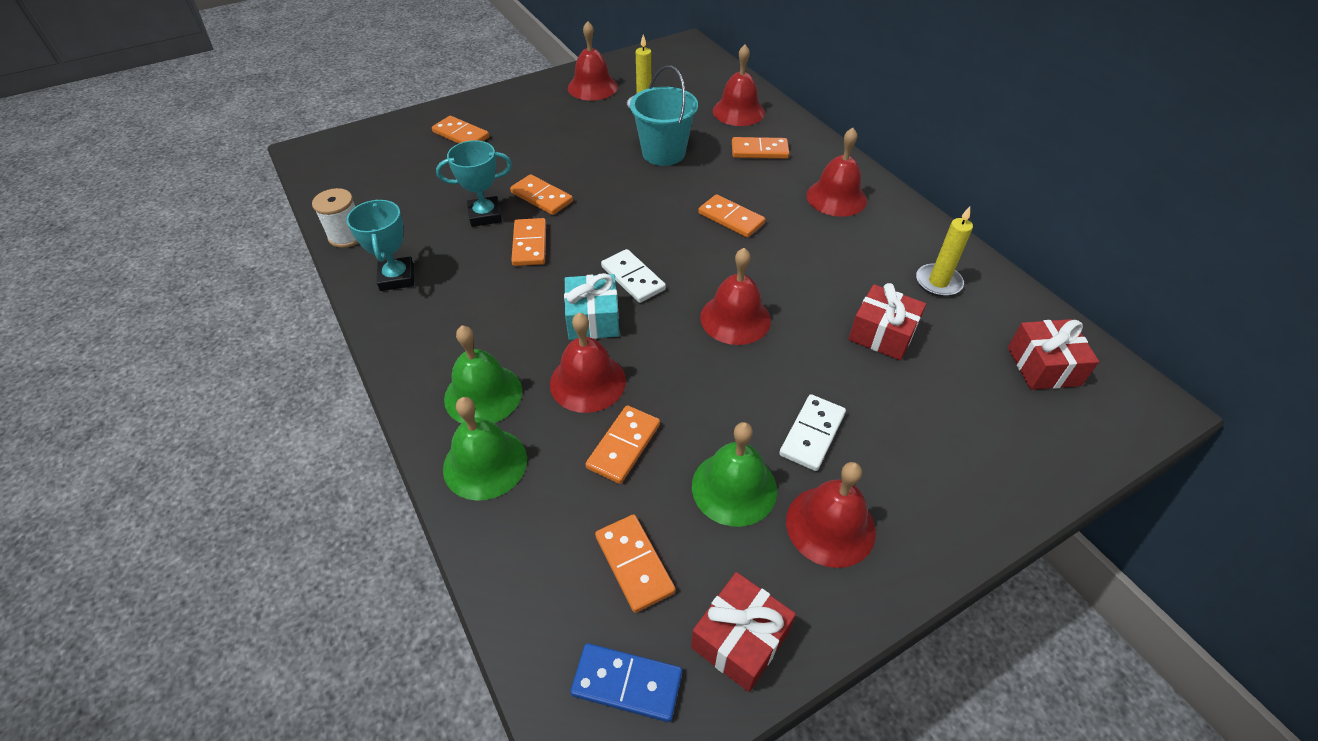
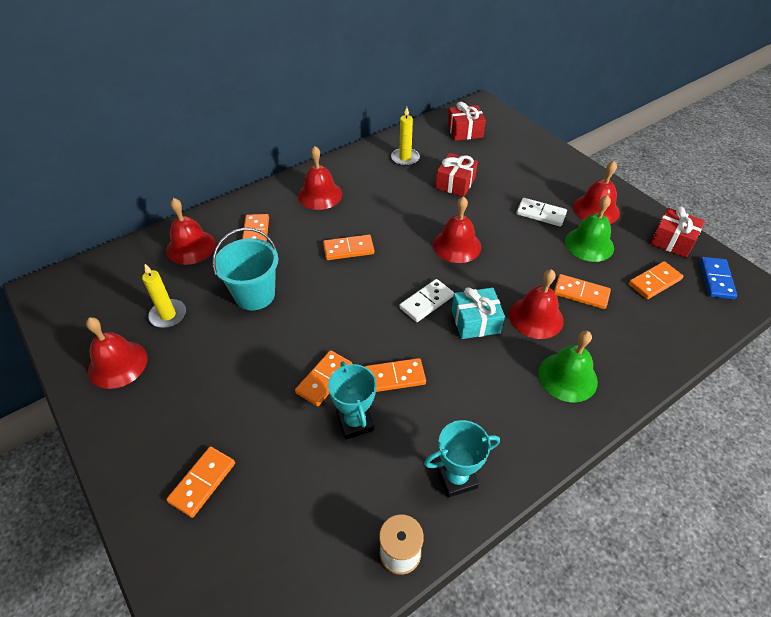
camera: 95 degrees left, 0 degrees up
(485, 463) = (623, 363): green bell -> none
(731, 218) = (348, 249): orange domino -> orange domino turned 45 degrees clockwise

